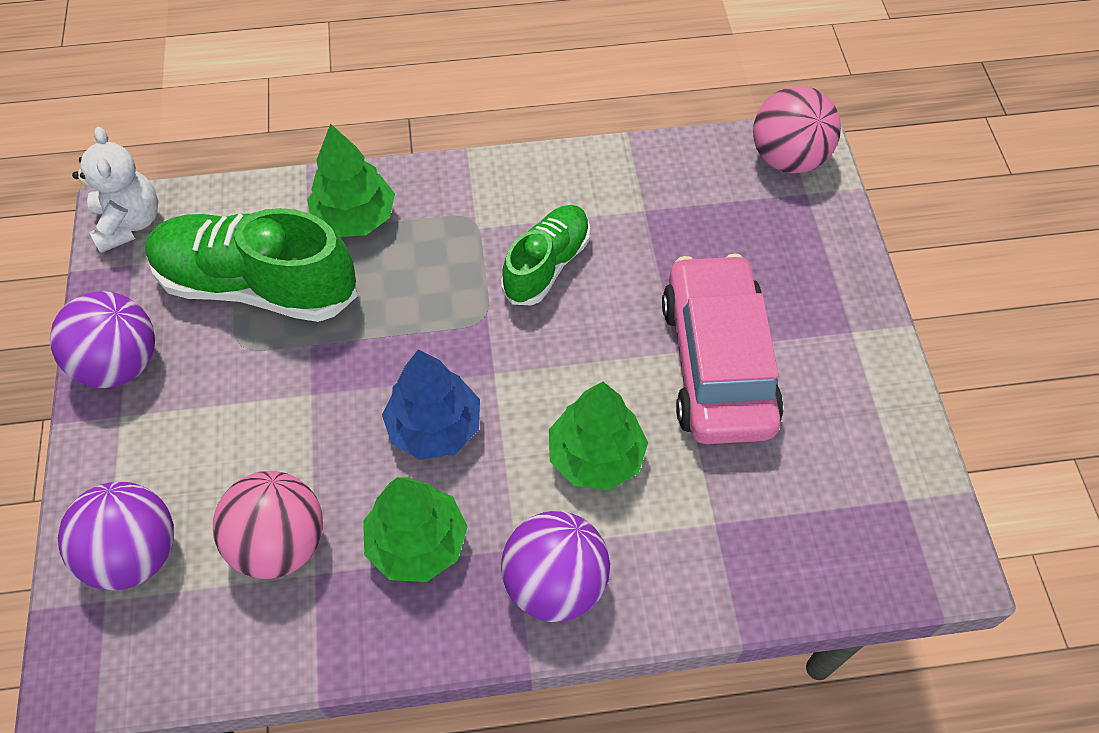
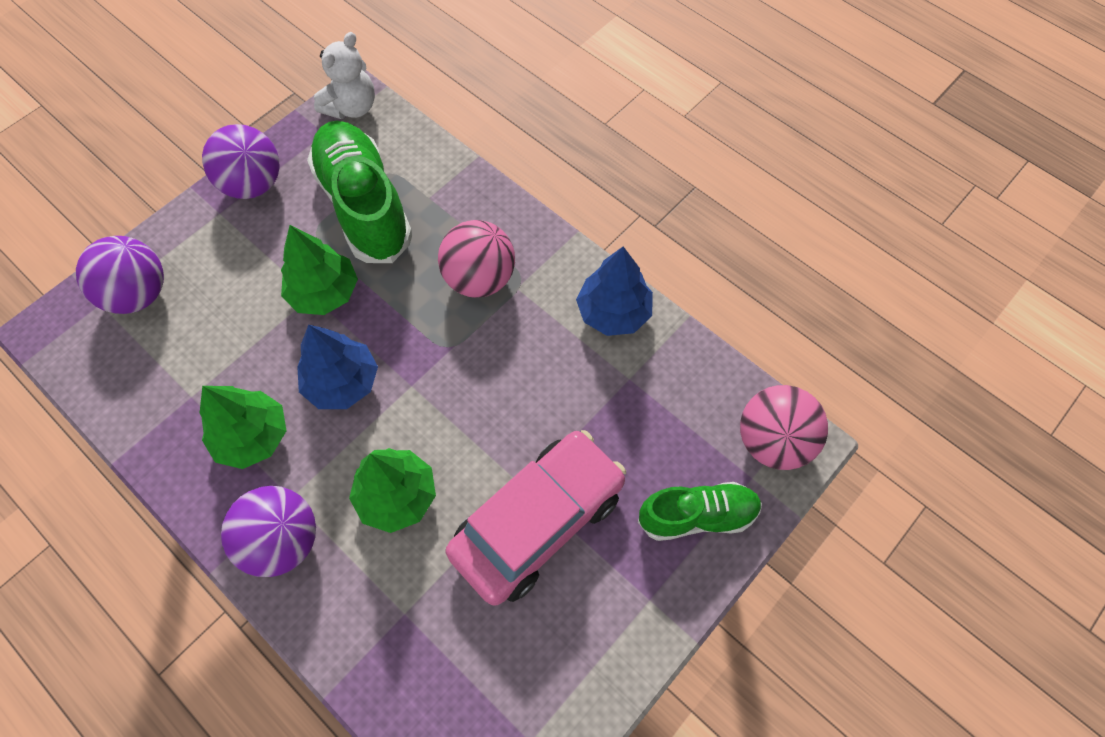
camera: 50 degrees right, 5 degrees up
(280, 543) = (198, 361): pink ball -> pink ball (479, 279)
(355, 218) = (461, 215): green tree -> green tree (324, 293)
(547, 265) = (525, 352): green shoe -> green shoe (697, 516)
(572, 177) = (613, 312): none -> blue tree

